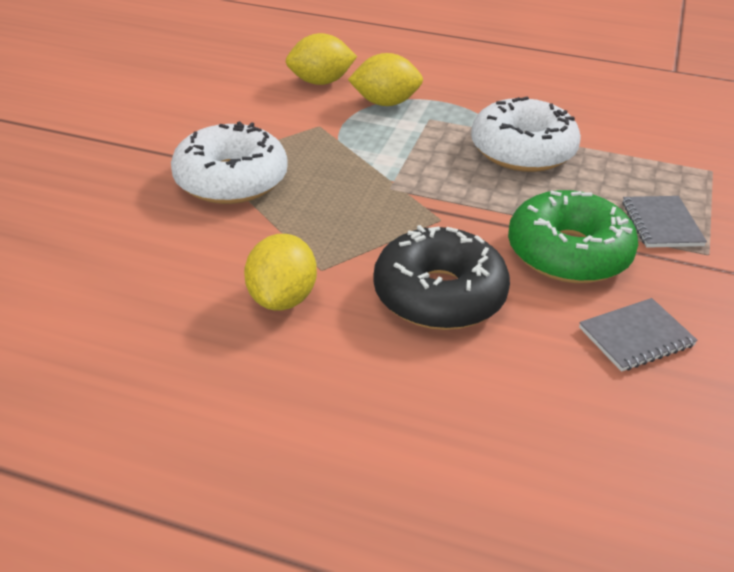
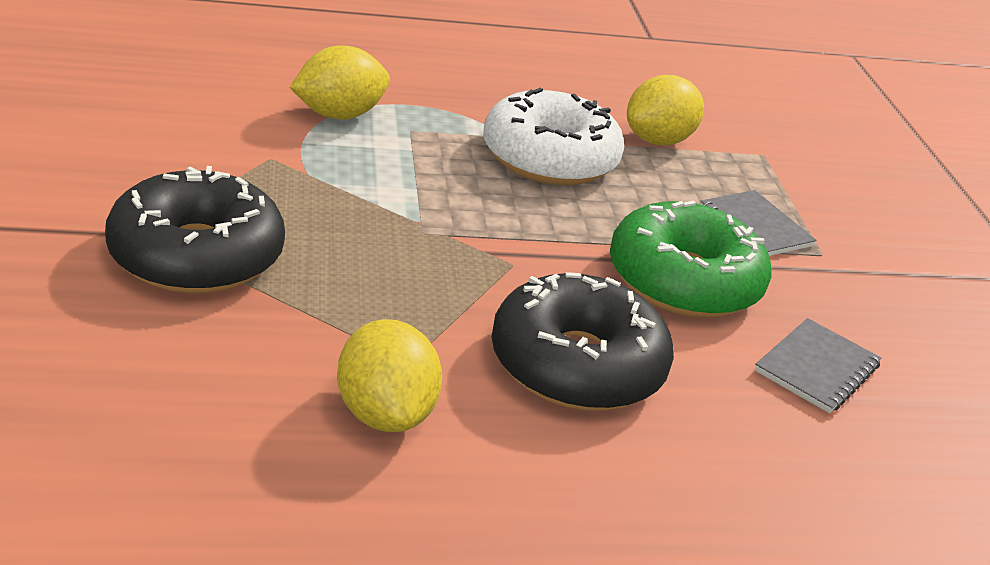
camera: 30 degrees left, 5 degrees down
(231, 180) = (196, 255): white donut -> black donut
(320, 82) = (230, 94): yellow lemon -> yellow lemon (658, 140)

